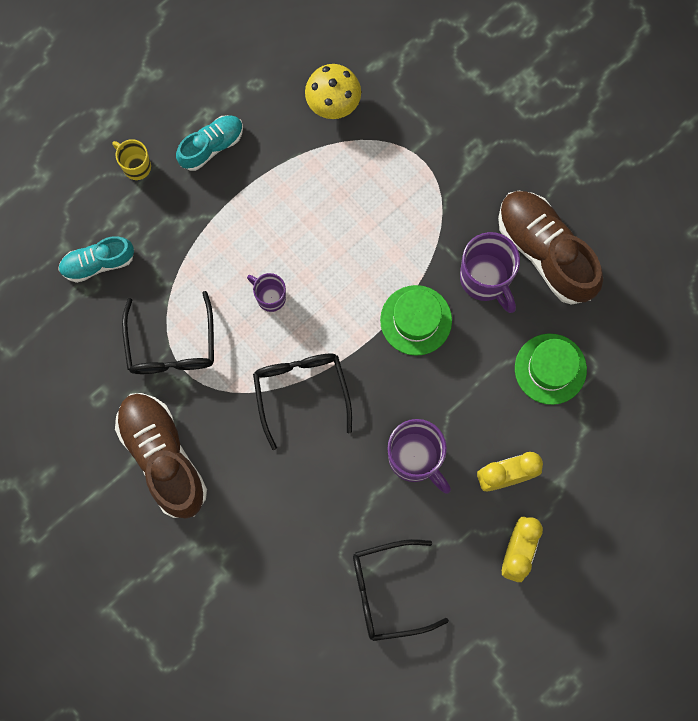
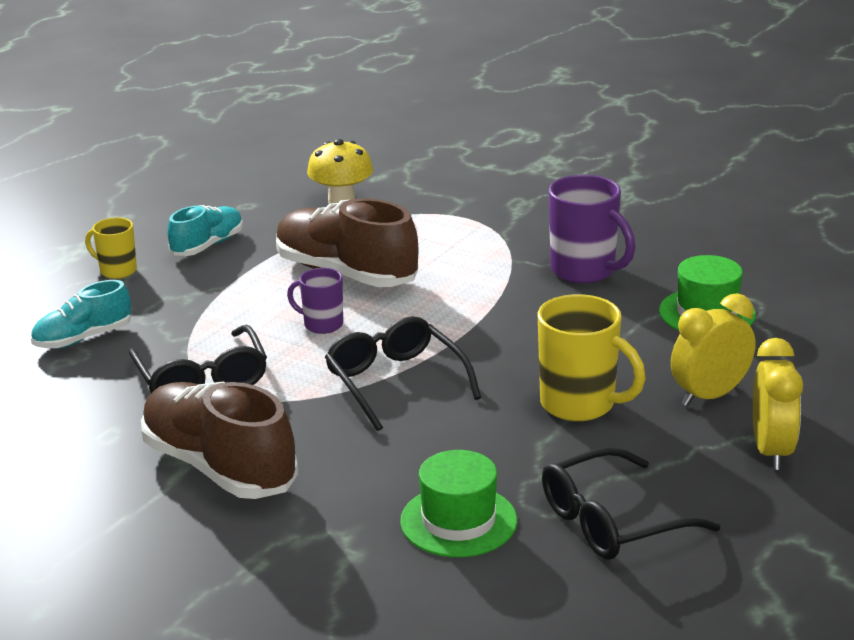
camera: 15 degrees left, 50 degrees down
(415, 458) = (580, 404): purple mug -> yellow mug
(416, 320) = (517, 309): green hat -> green hat (458, 521)
(545, 251) = (642, 244): brown shoe -> brown shoe (346, 273)

